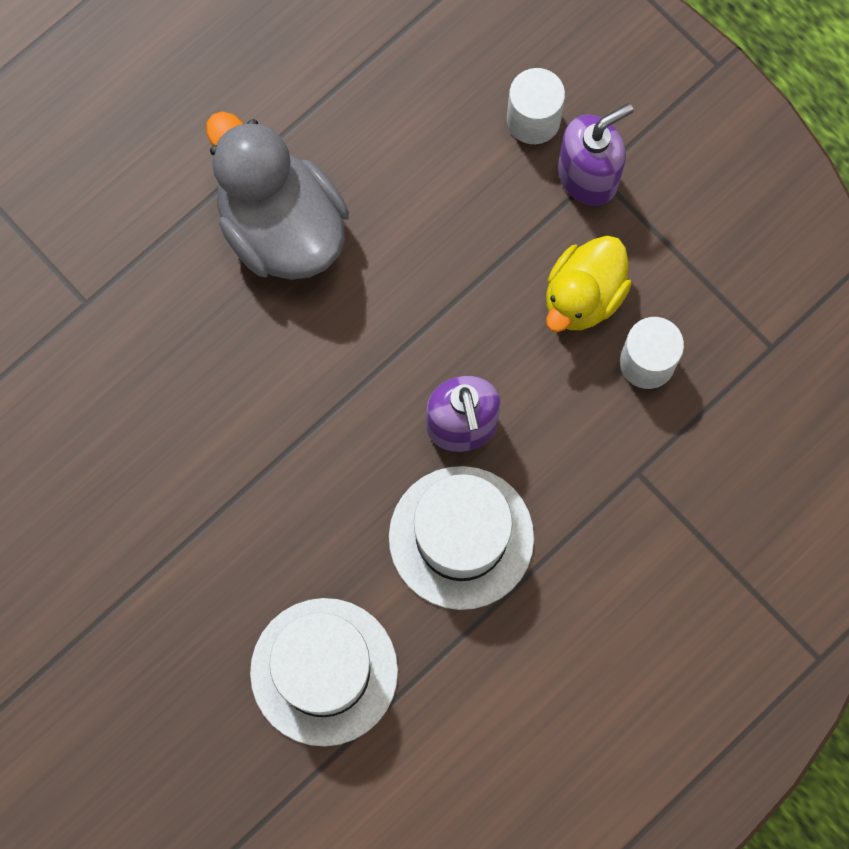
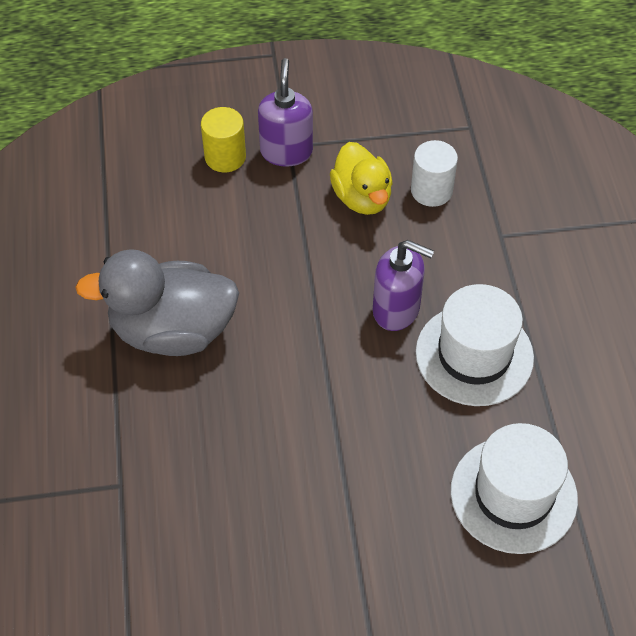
camera: 55 degrees left, 20 degrees down
(533, 119) = (225, 157): white cylinder -> yellow cylinder

